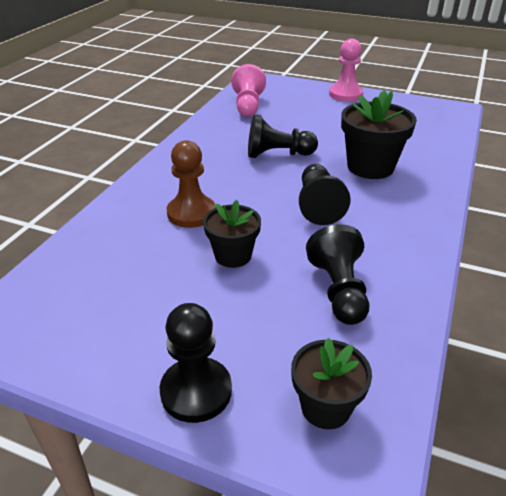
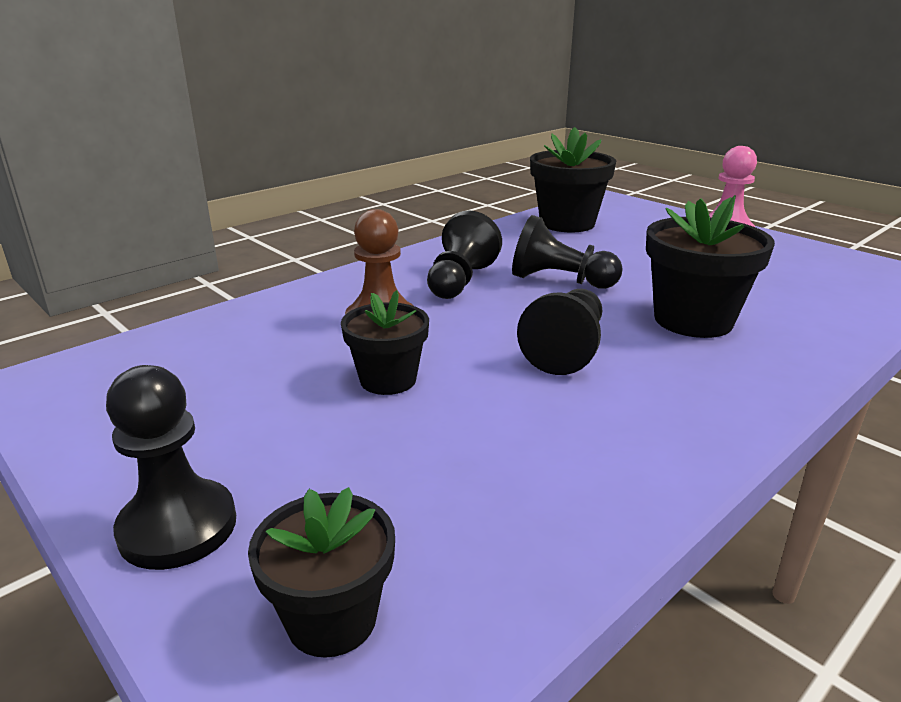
camera: 25 degrees right, 10 degrees down
(248, 105) = (567, 223): pink pawn -> black flower pot
(339, 291) = (501, 464): black pawn -> black pawn (460, 281)

